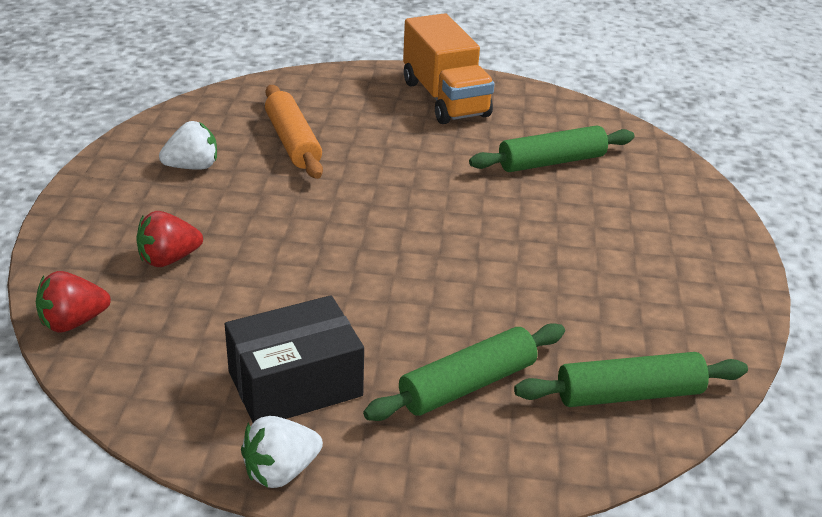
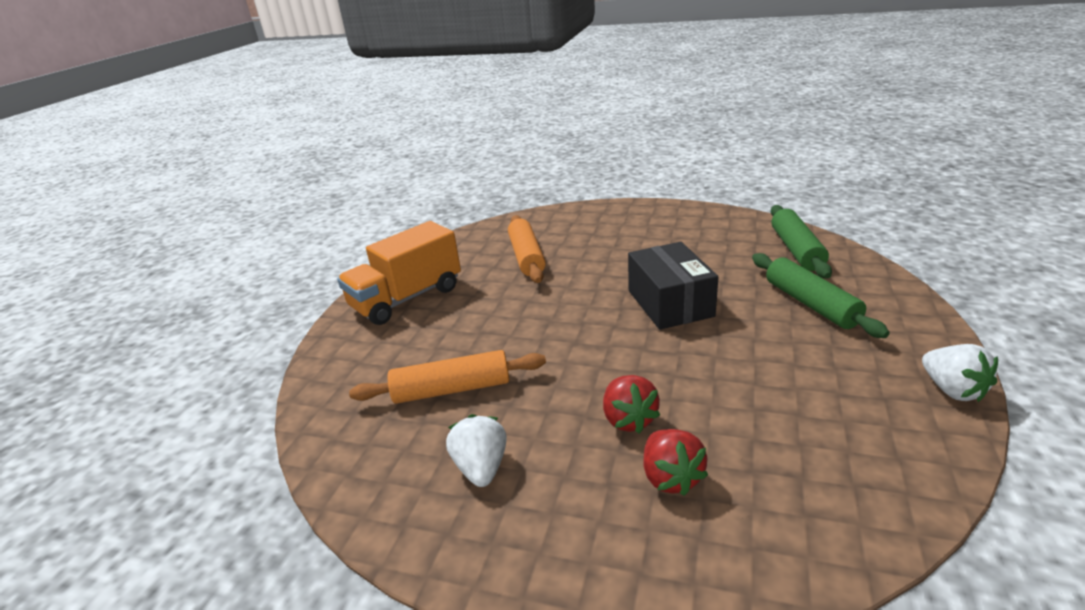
camera: 75 degrees left, 5 degrees down
(73, 322) = (804, 556): red strawberry -> red strawberry (628, 419)
(295, 384) = (843, 384): black box -> black box (670, 303)
(445, 99) = (407, 298): orange truck -> orange truck turned 150 degrees clockwise
(551, 162) = (526, 257): green rolling pin -> orange rolling pin

